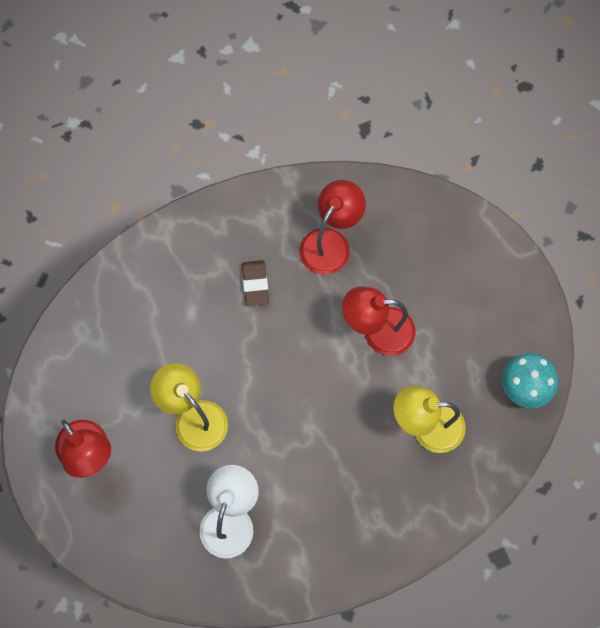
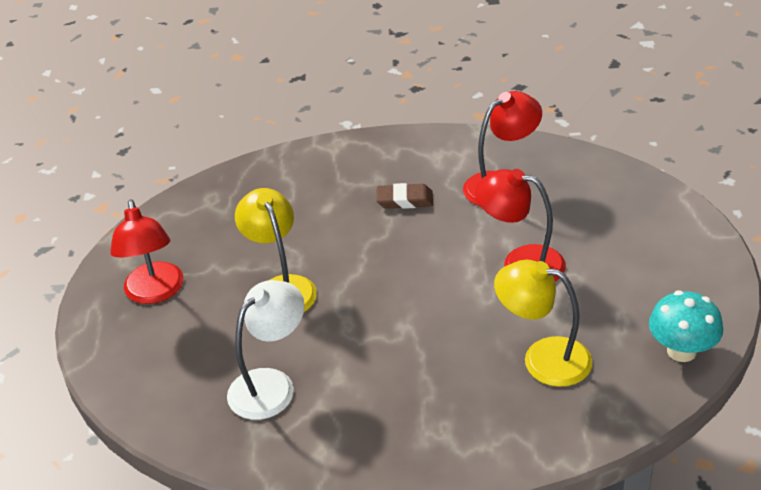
camera: 25 degrees right, 30 degrees down
(255, 284) = (405, 200): brown eraser -> brown eraser turned 75 degrees clockwise

